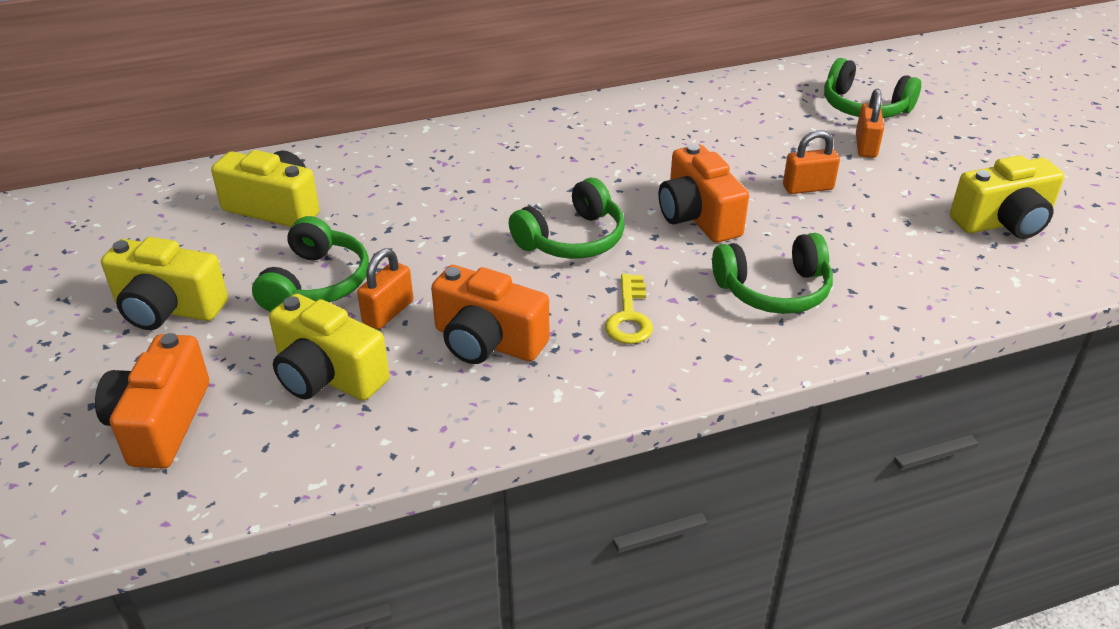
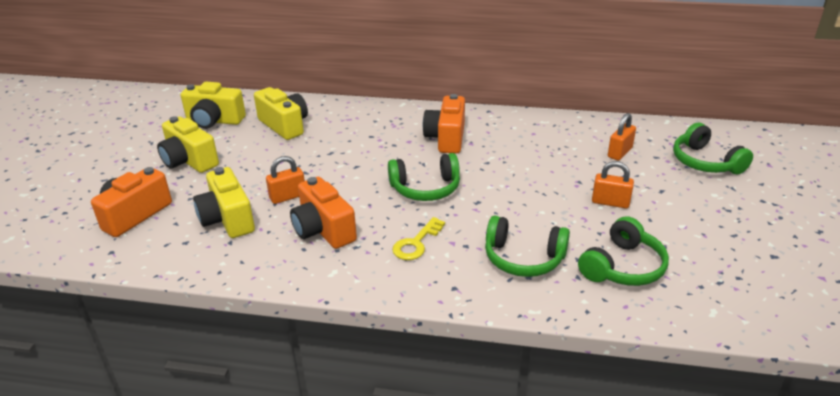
camera: 30 degrees right, 5 degrees down
(316, 283) = (267, 170): green headphones -> green headphones (623, 267)
(698, 217) = (516, 198): orange camera -> orange camera (446, 138)
(866, 146) = (681, 188): orange padlock -> orange padlock (619, 153)
(1003, 222) = (742, 269): yellow camera -> yellow camera (214, 121)

